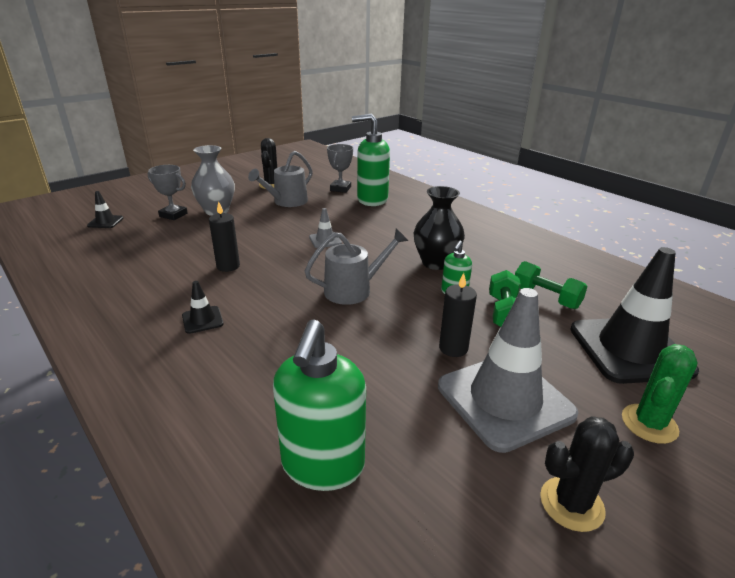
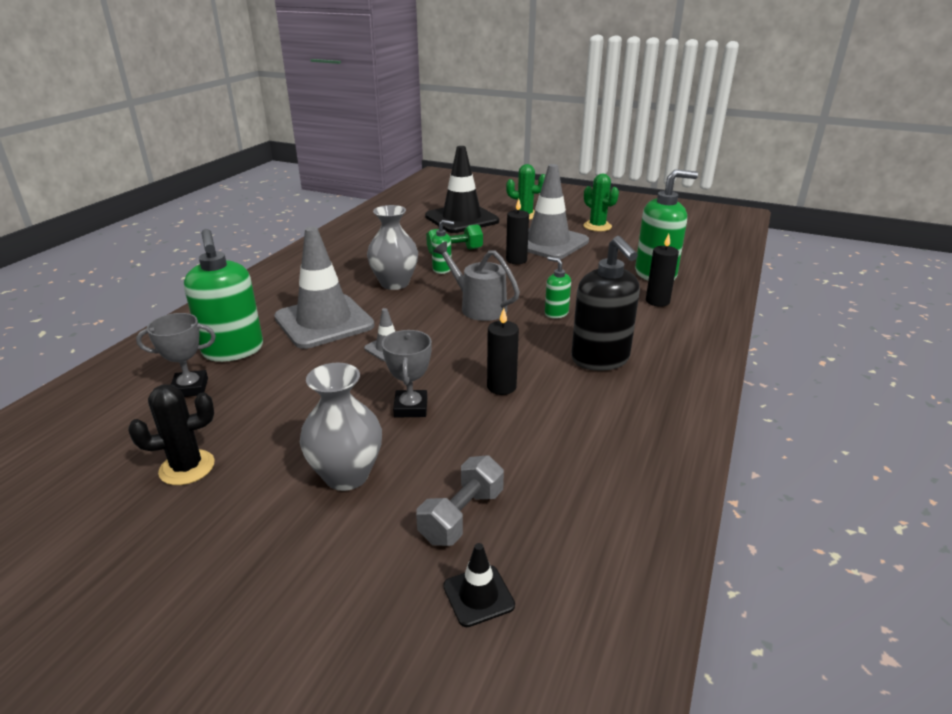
camera: 115 degrees left, 0 degrees up
(148, 228) = (462, 516): none -> grey dumbbell
(173, 215) = (392, 518): grey trophy -> grey trophy (411, 408)
(202, 320) = (600, 359): black traffic cone -> black soap dispenser
(253, 418) = (657, 301): none -> black candle
(287, 202) = (271, 418): grey watering can -> none
(301, 327) = (556, 313): none -> green soap dispenser
(386, 227) = (324, 322): none -> grey traffic cone
(436, 263) = (394, 283): black vase -> grey vase
(546, 298) = (419, 241): green dumbbell -> none
(571, 504) = (597, 226): black cactus -> green cactus

